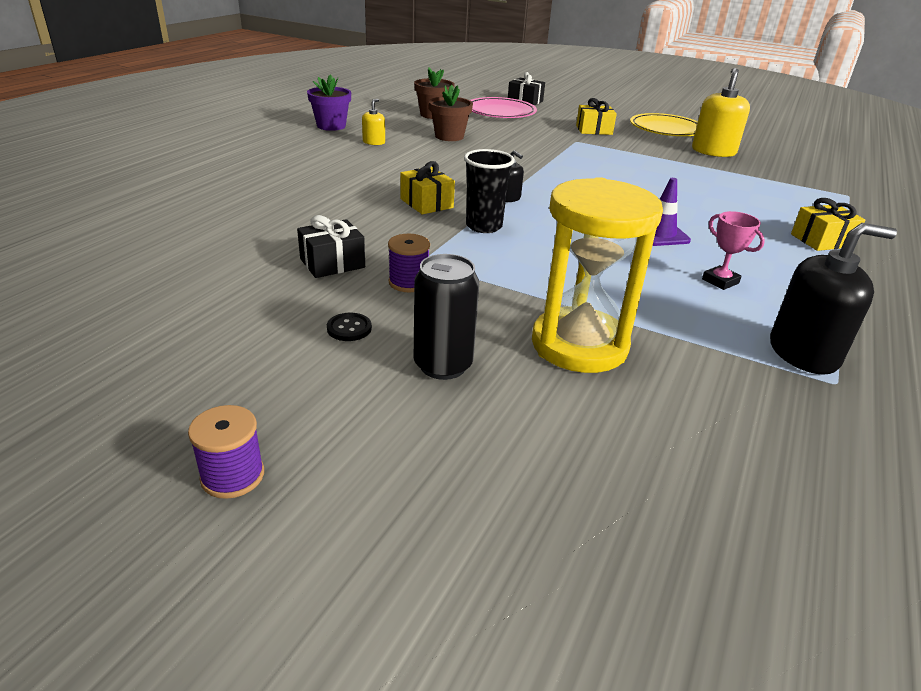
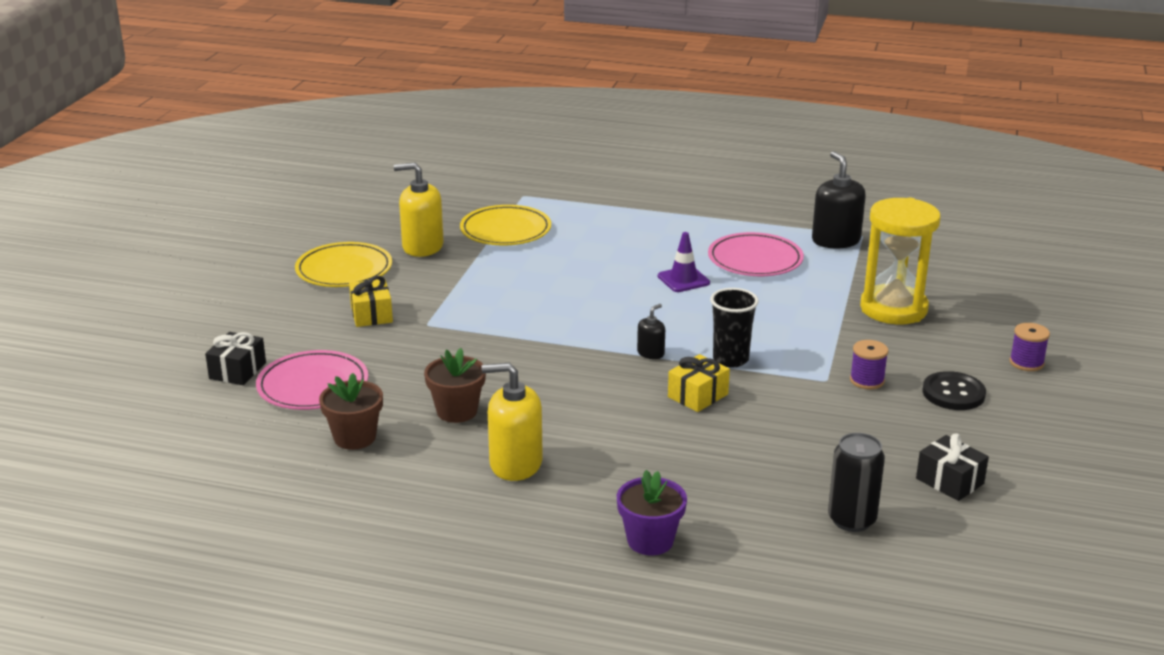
camera: 100 degrees left, 5 degrees down
(232, 476) = (1119, 399): purple spool -> purple spool (1026, 363)
(331, 126) = (459, 515): purple flower pot -> purple flower pot (650, 541)
(332, 263) = (866, 421): black gift -> black gift (949, 481)
(349, 328) = (953, 393): black button -> black button, size x1.81
(374, 142) = (515, 464): yellow soap dispenser -> yellow soap dispenser, size x1.97
(443, 365) = (961, 352): black can -> black can (851, 520)
(720, 281) = (755, 259): pink trophy -> pink plate
(758, 179) = (505, 230): none -> yellow plate
(821, 240) = (644, 217): yellow gift -> none

